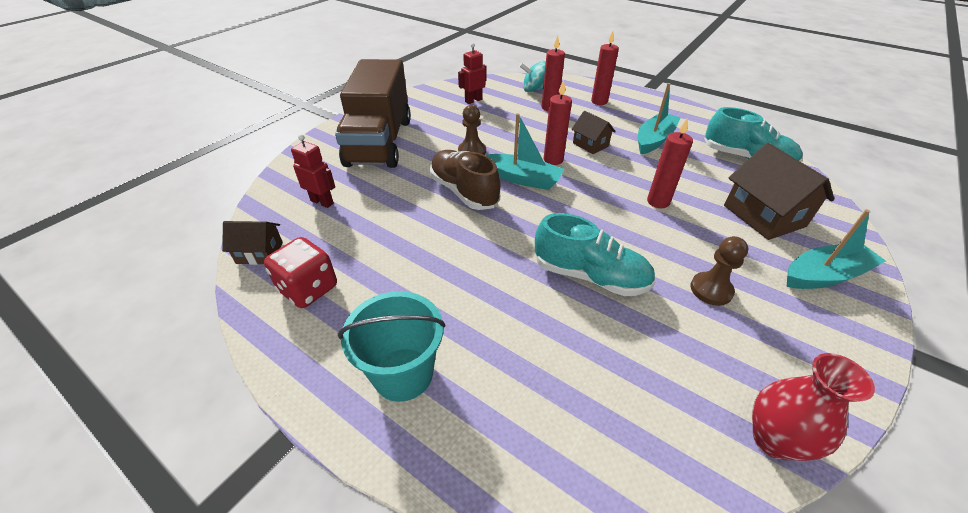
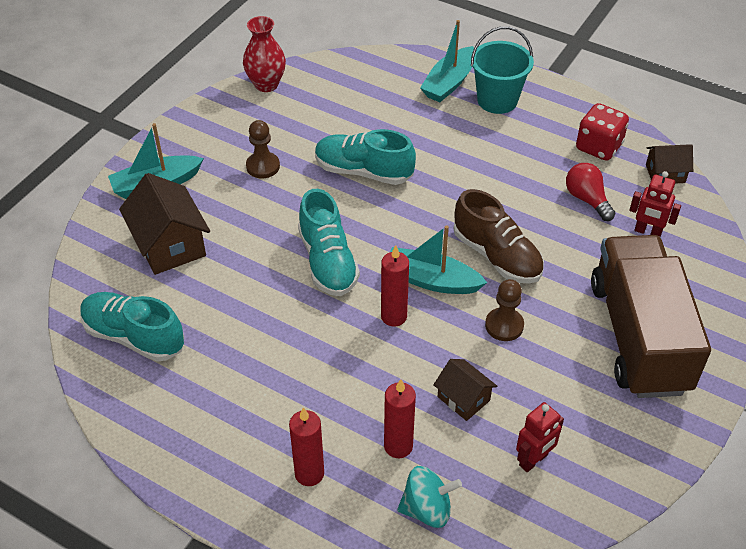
camera: 175 degrees right, 5 degrees up
(359, 232) = (587, 199): none -> red light bulb
(590, 144) = (340, 351): brown house -> brown house (463, 398)
(611, 195) = (328, 261): none -> turquoise shoe
(654, 140) = (245, 369): turquoise boat -> turquoise boat (449, 83)
(658, 202) = (277, 256): red candle -> none

